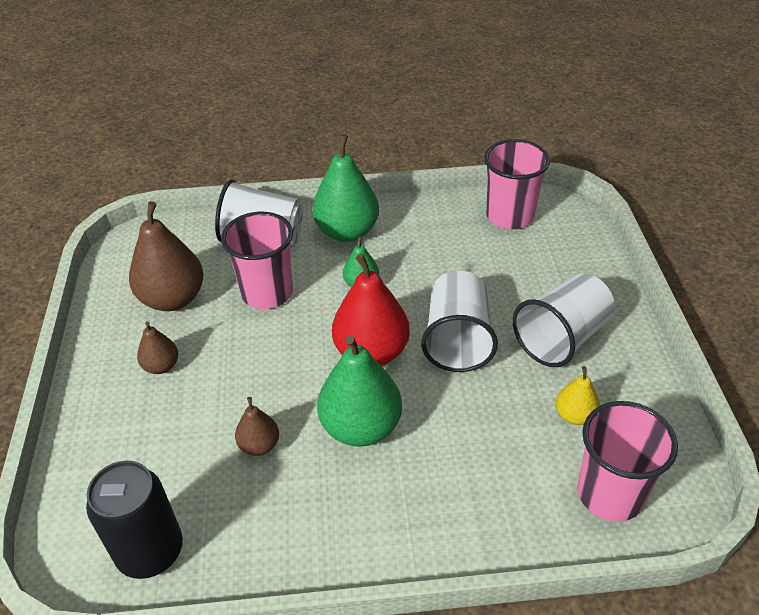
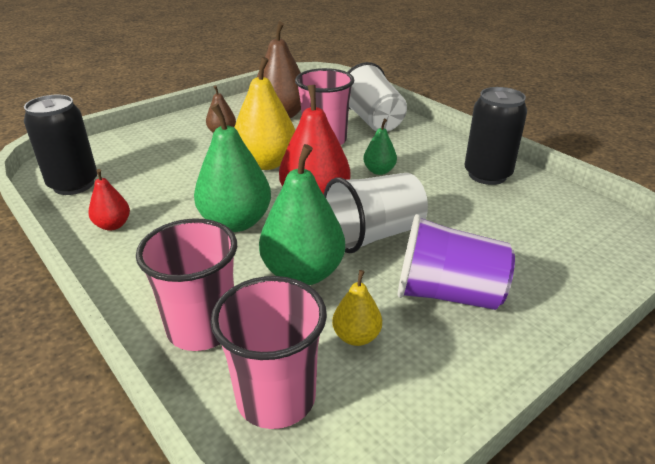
camera: 55 degrees right, 10 degrees down
(259, 445) = (185, 189): brown pear -> none
(269, 357) = (266, 163): none -> yellow pear
(280, 535) = (113, 225): none -> red pear
(347, 232) = (425, 146): green pear -> green pear (303, 273)
(429, 224) = (487, 175): none -> black can
(510, 216) = (562, 210): pink cup -> pink cup (202, 328)
(561, 338) = (447, 294): white cup -> purple cup

